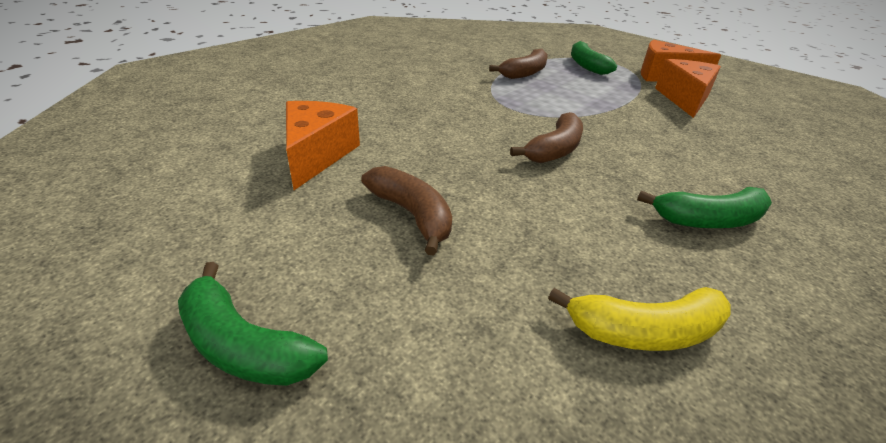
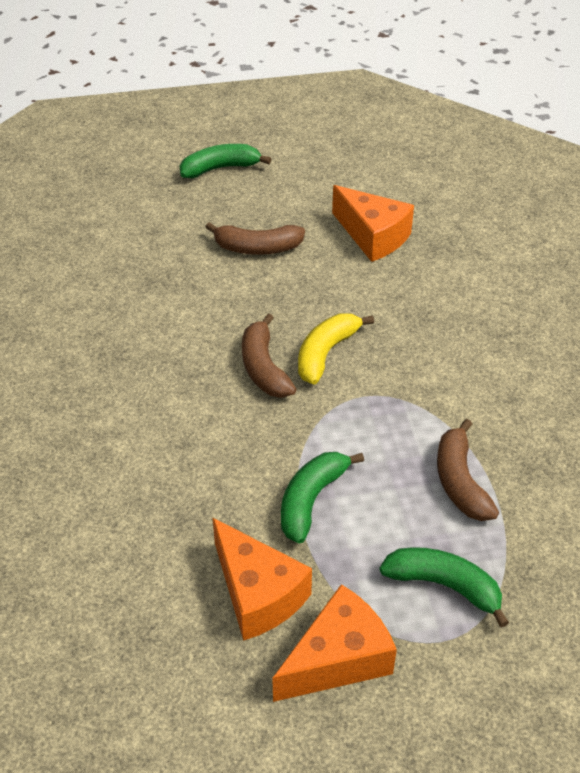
camera: 130 degrees right, 10 degrees up
(645, 331) = (90, 278): yellow banana -> yellow banana (325, 353)
(709, 220) = (106, 379): green banana -> green banana (311, 500)

